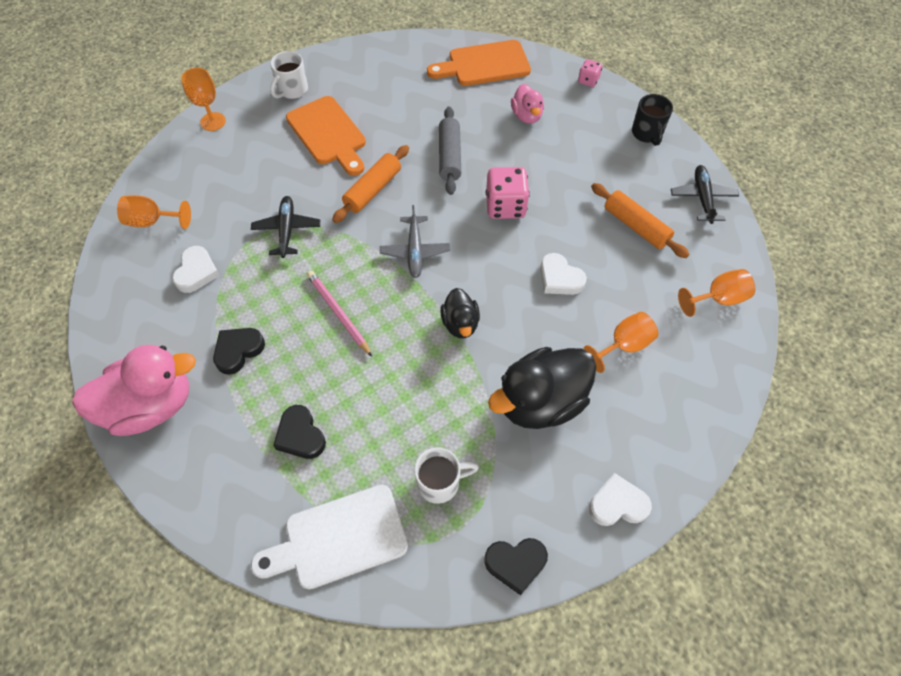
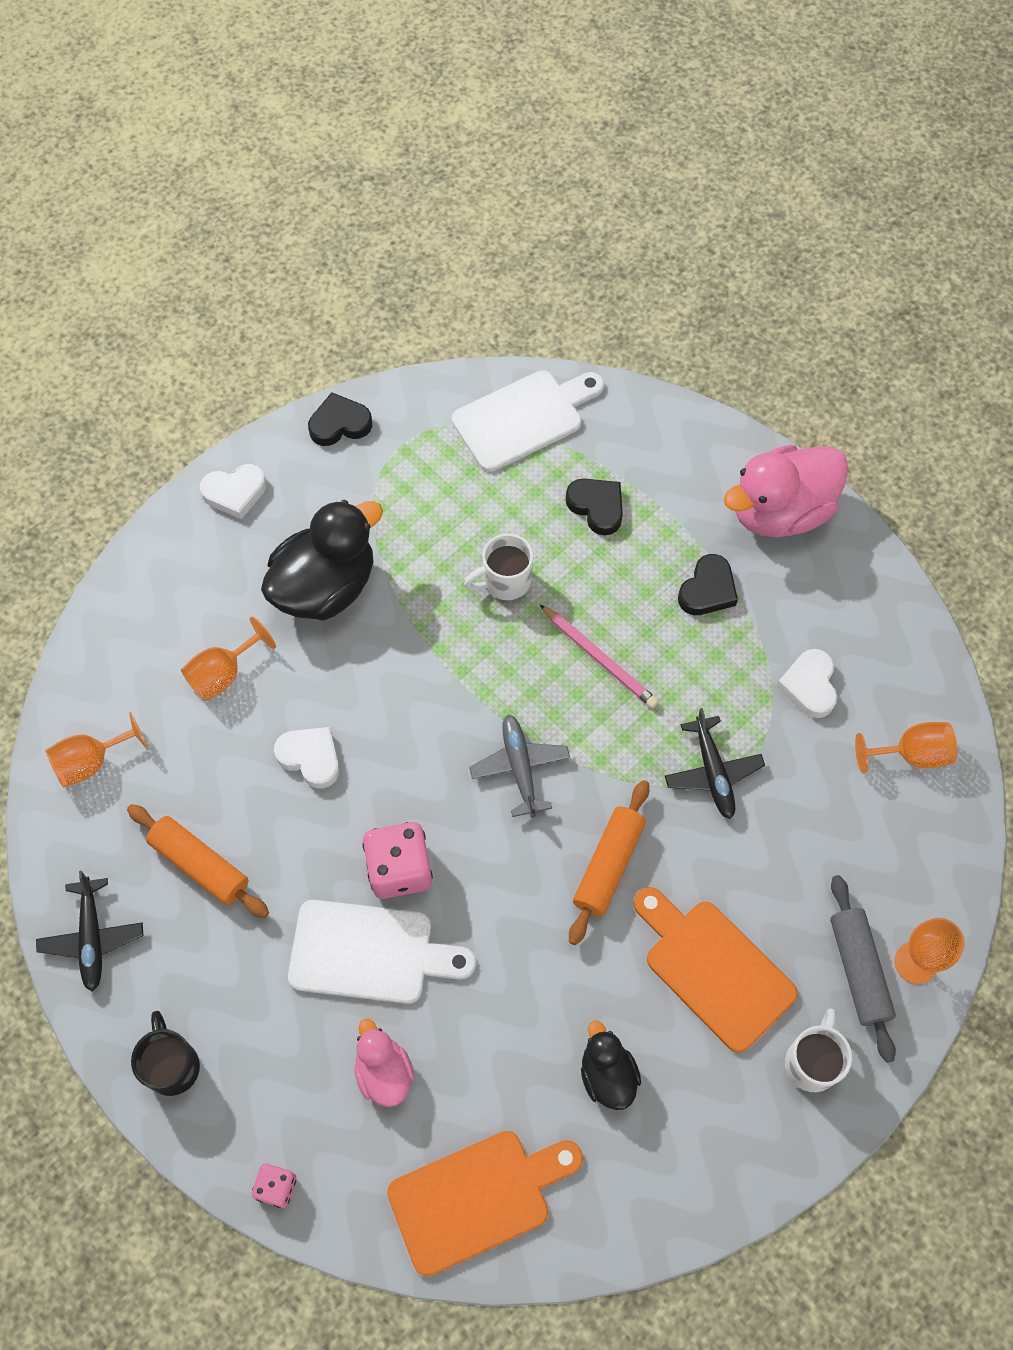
camera: 170 degrees right, 5 degrees up
(440, 483) = (429, 484): white mug -> white mug (505, 581)
(449, 156) = (502, 955): grey rolling pin -> grey rolling pin (858, 970)
(460, 323) = (437, 670): black duck -> black duck (607, 1075)
(529, 168) = (370, 953): none -> white cutting board

